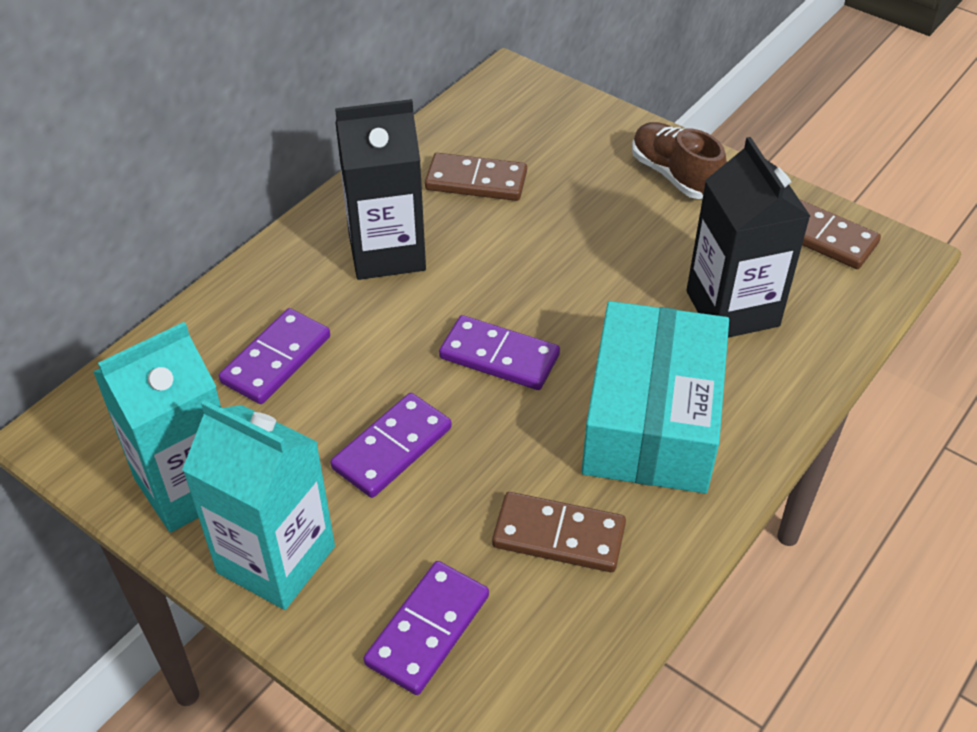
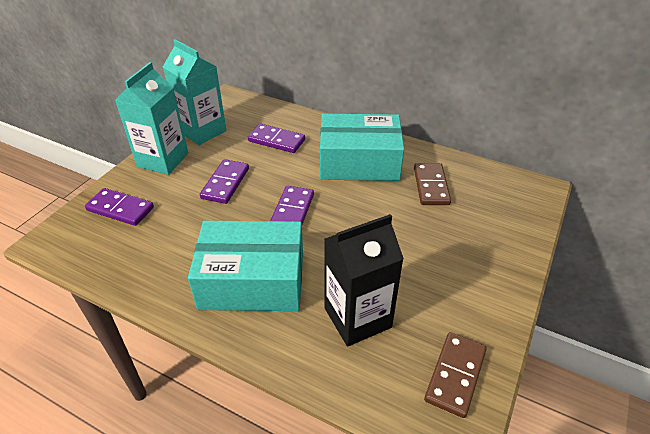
camera: 80 degrees right, 5 degrees down
(386, 252) = (359, 162): black carton -> turquoise box
(392, 448) = (225, 183): purple domino -> purple domino turned 75 degrees clockwise
(558, 536) = (170, 248): brown domino -> none
(674, 175) = (483, 278): brown shoe -> none

